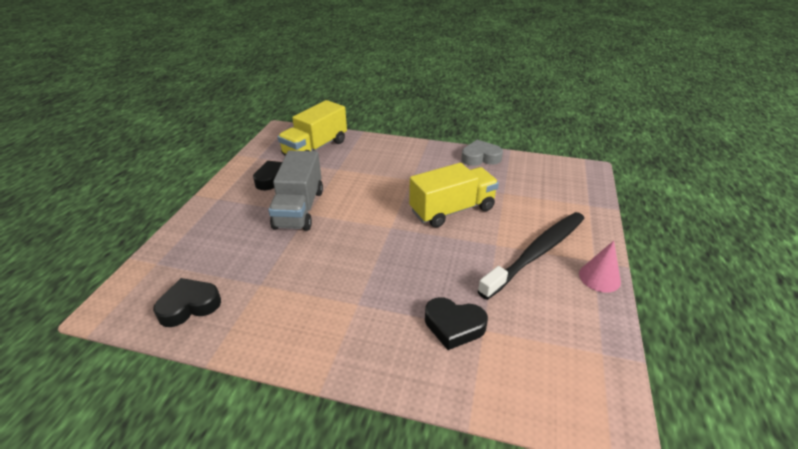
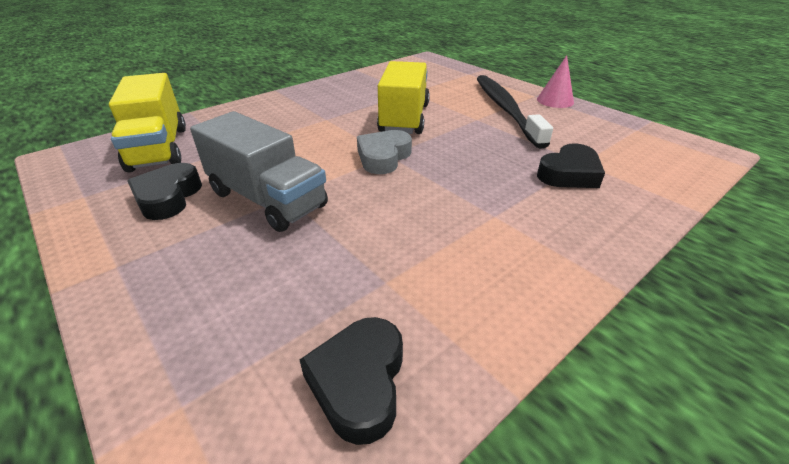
camera: 55 degrees left, 0 degrees up
(480, 158) = (346, 82): grey heart -> grey heart (383, 157)

